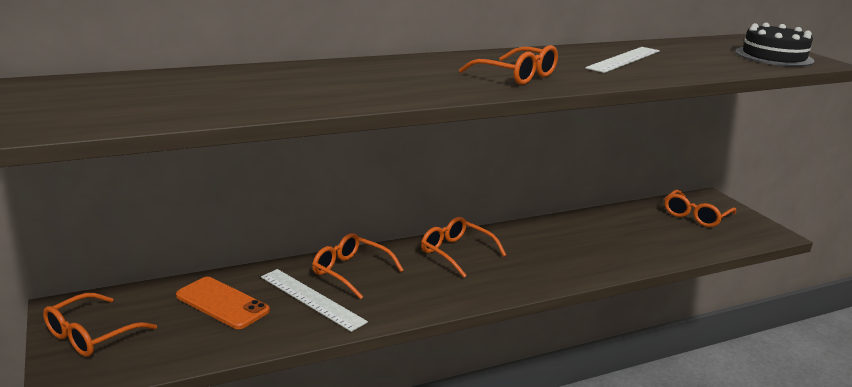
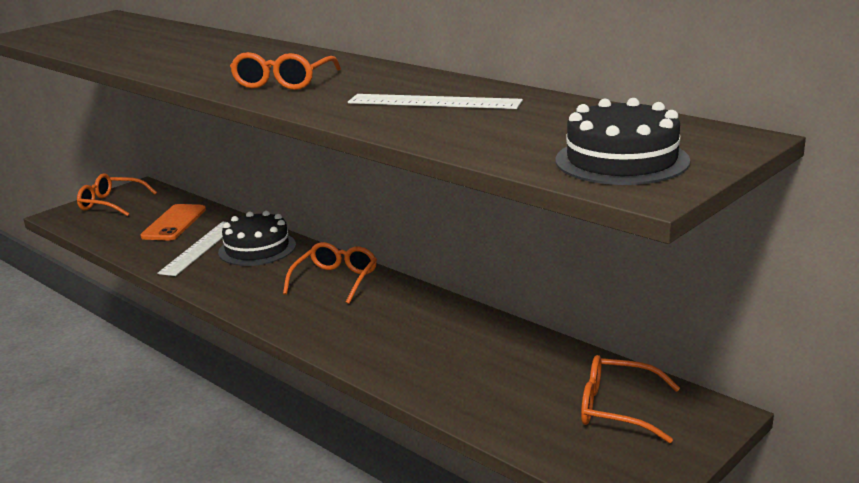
camera: 70 degrees right, 0 degrees up
(350, 272) = (257, 248): orange glasses -> black cake

